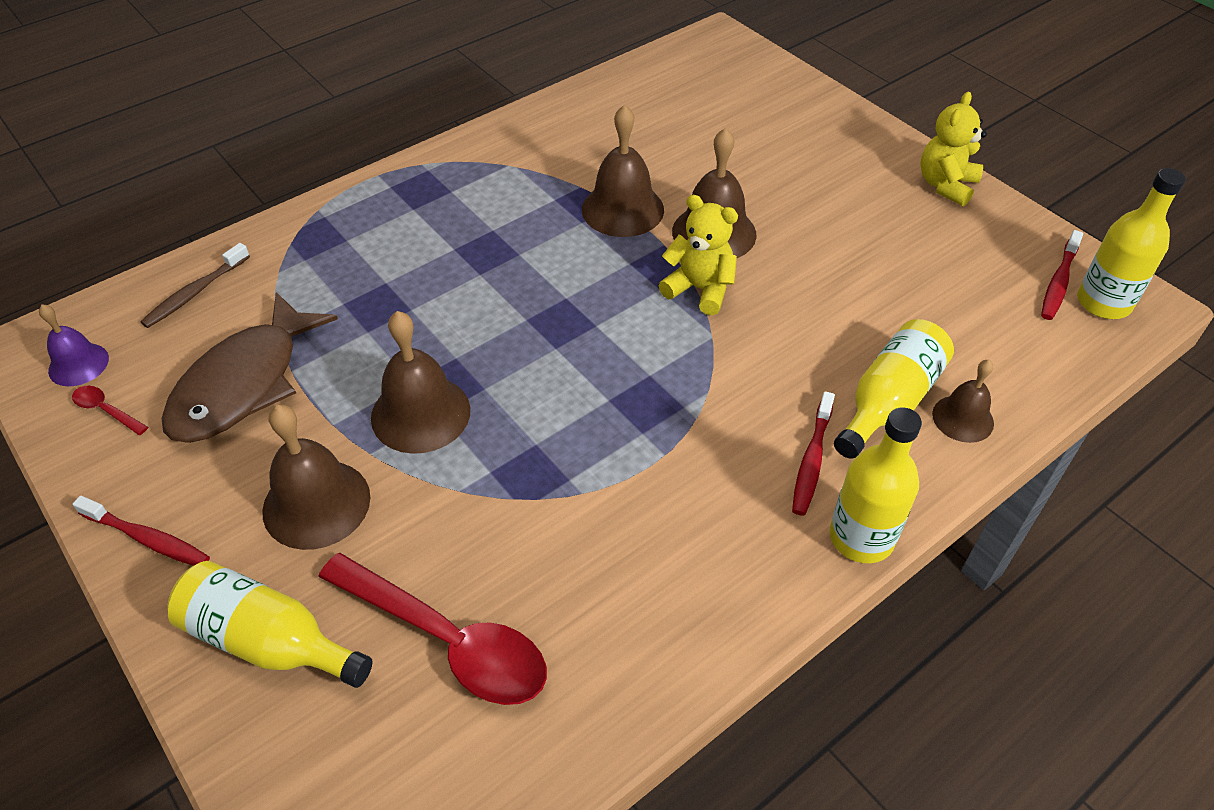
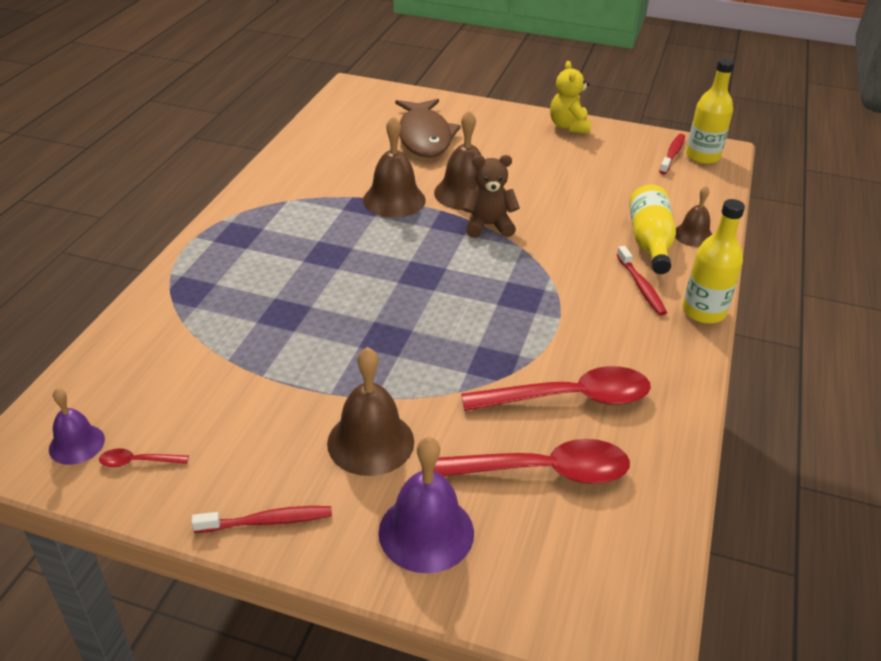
camera: 35 degrees left, 10 degrees down
(195, 292) = (127, 359): brown toothbrush -> none
(244, 383) = (235, 398): brown fish -> brown fish (424, 137)
(269, 640) = (426, 532): yellow bottle -> purple bell
(420, 413) = (385, 361): brown bell -> none
(570, 566) = (569, 398): none -> red spoon
(699, 289) = (488, 226): yellow teddy bear -> brown teddy bear
(1058, 282) = (672, 154): red toothbrush -> red toothbrush turned 150 degrees counterclockwise

